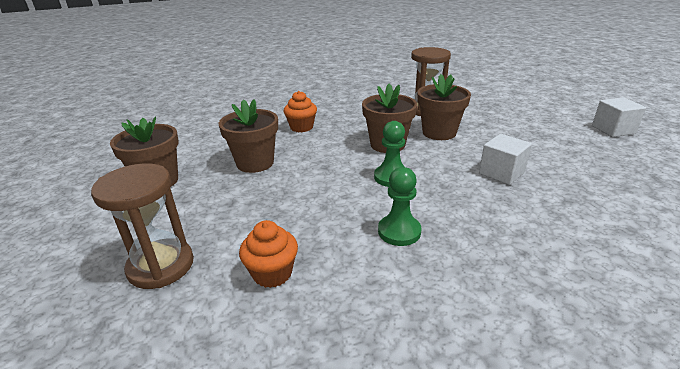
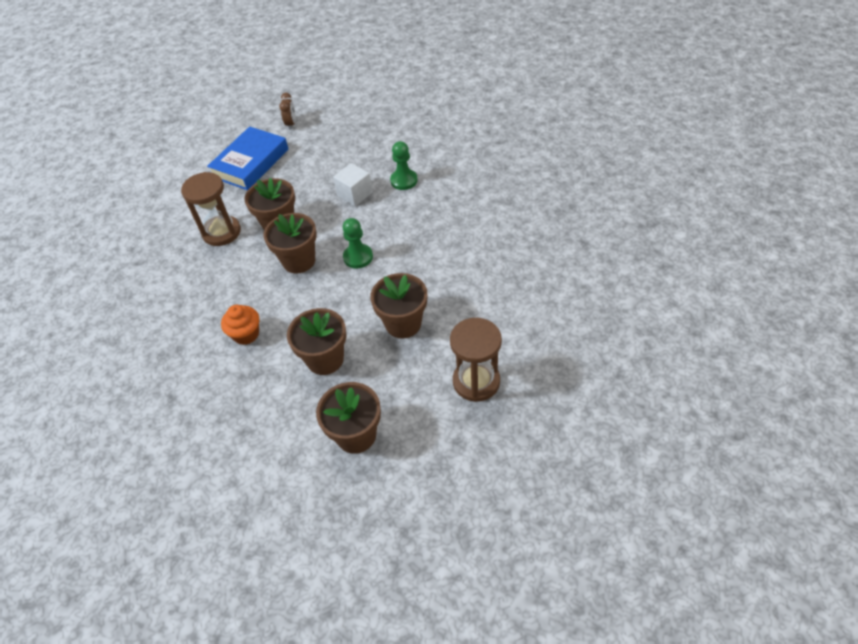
camera: 90 degrees left, 20 degrees up
(272, 273) = (477, 314): orange cupcake -> none
(280, 208) = (403, 323): none -> brown flower pot
(399, 231) = (429, 252): green pawn -> green pawn (404, 180)
(529, 114) = (250, 163): none -> blue book
(613, 130) = (291, 124): white cube -> brown clock

